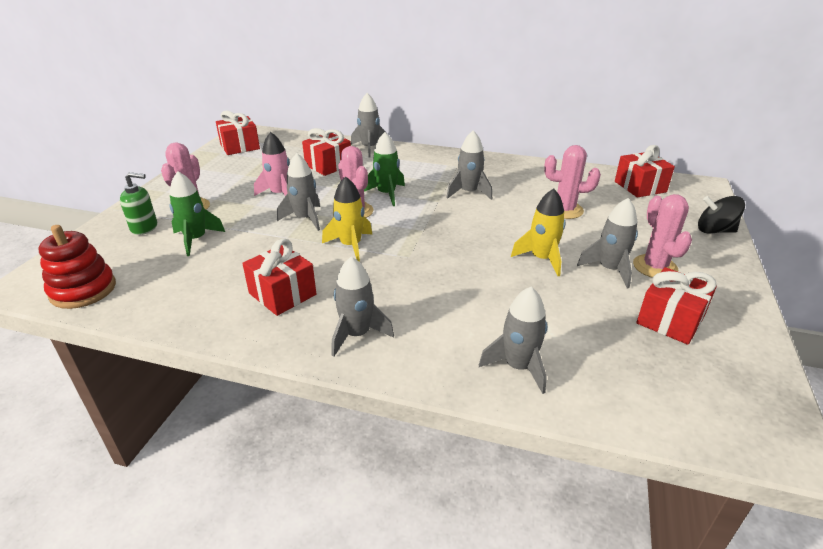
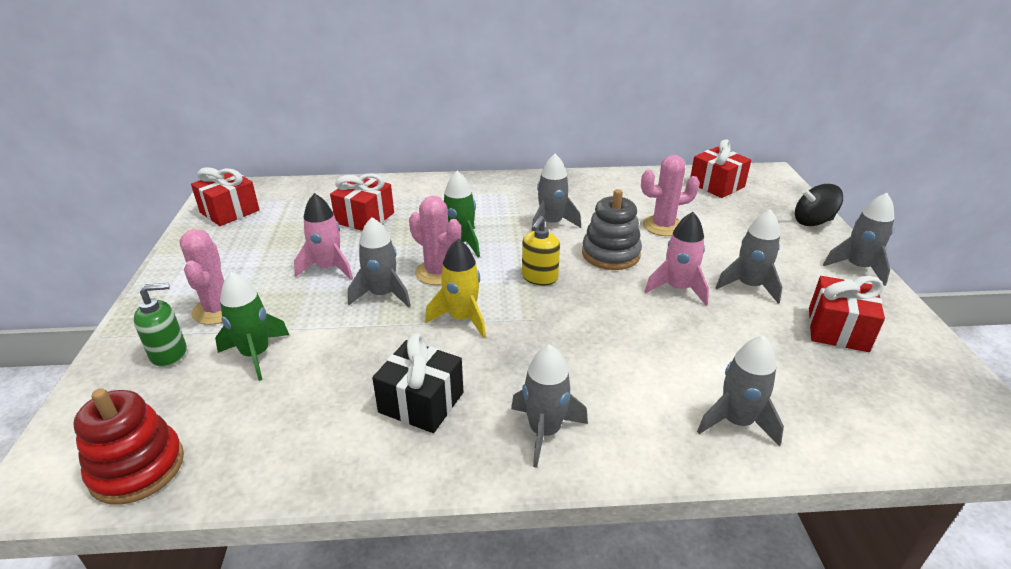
camera: 20 degrees left, 0 degrees up
(282, 294) = (421, 402): red gift -> black gift
(369, 148) = (400, 186): grey rocket -> grey rocket (857, 267)
(430, 229) = (539, 277): none -> yellow soap dispenser
(502, 223) = (610, 254): none -> grey stacking toy
(541, 259) = (677, 289): yellow rocket -> pink rocket
(655, 267) = (787, 273): pink cactus -> none

